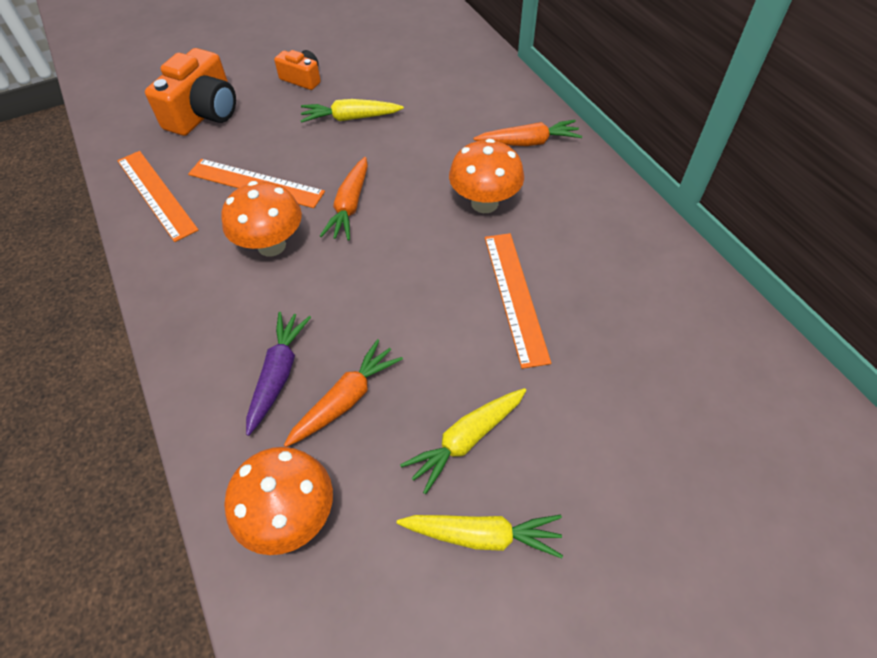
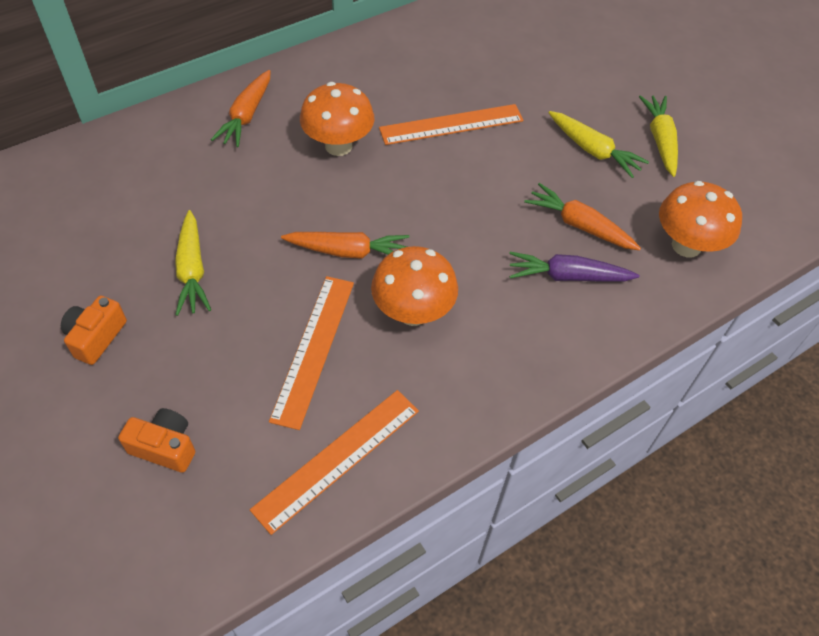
camera: 100 degrees left, 0 degrees up
(204, 113) = (165, 447): orange camera -> orange camera, size x0.56
(528, 142) = (247, 115): orange carrot -> orange carrot turned 150 degrees counterclockwise

